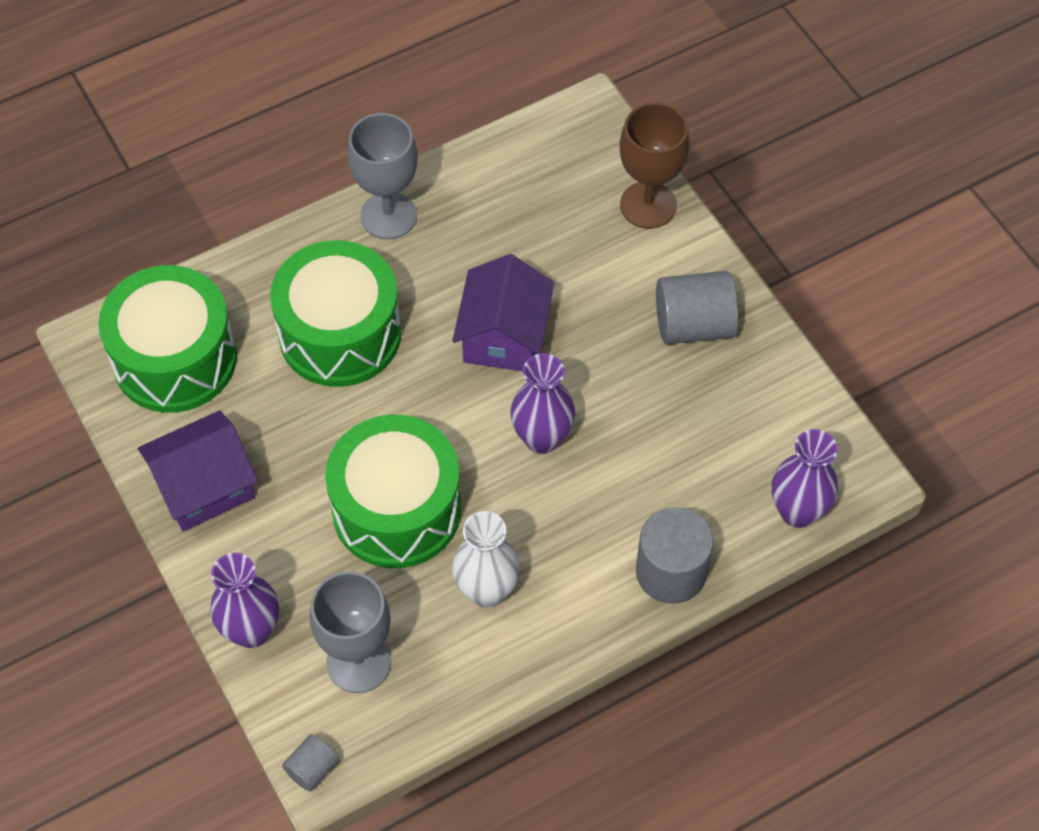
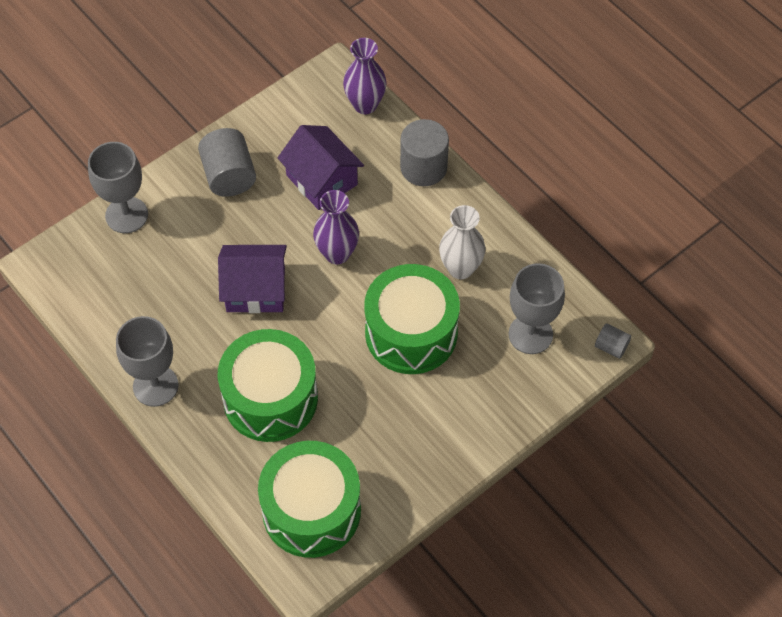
camera: 100 degrees left, 0 degrees up
(204, 486) = (418, 462): purple house -> purple house (322, 180)
(251, 630) = (524, 405): purple vase -> none
(648, 205) = (126, 215): brown goblet -> grey goblet

